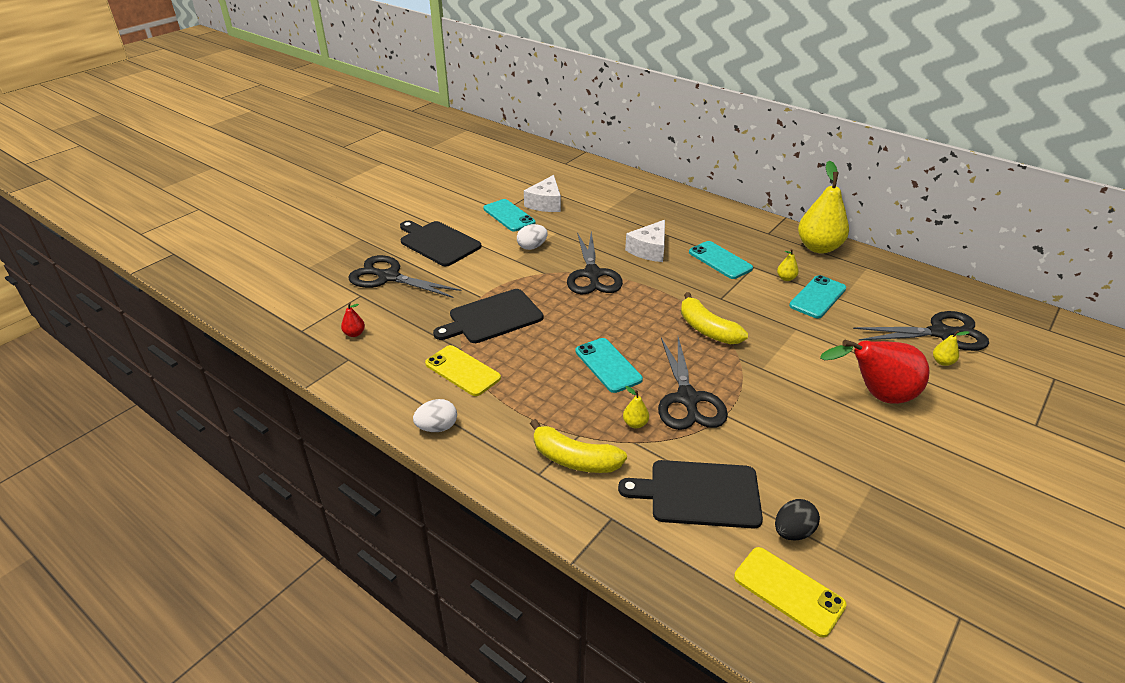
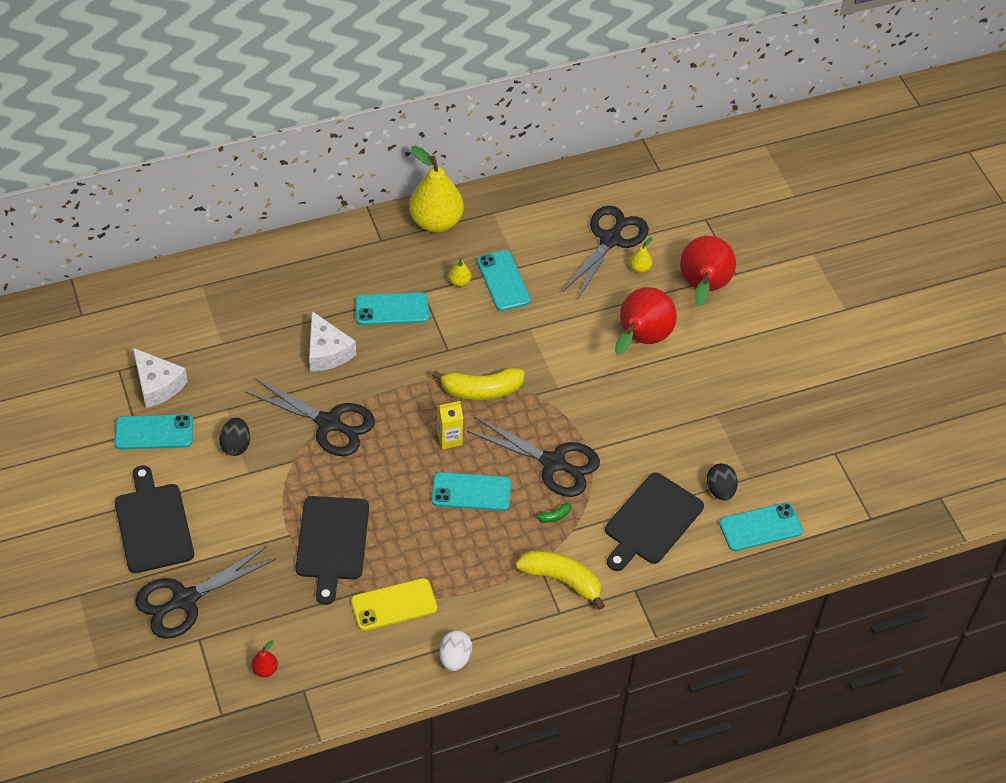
camera: 60 degrees left, 15 degrees up
(438, 243) = (153, 524): black cutting board -> black cutting board turned 90 degrees clockwise
(532, 247) = (236, 445): white egg -> black egg
(574, 459) = (562, 580): yellow banana -> yellow banana turned 120 degrees counterclockwise
(635, 423) = (554, 516): yellow pear -> green banana
(644, 333) = (449, 439): none -> yellow carton
(788, 591) = (760, 527): yellow phone -> turquoise phone
(986, 410) = (703, 288): none -> red pear

